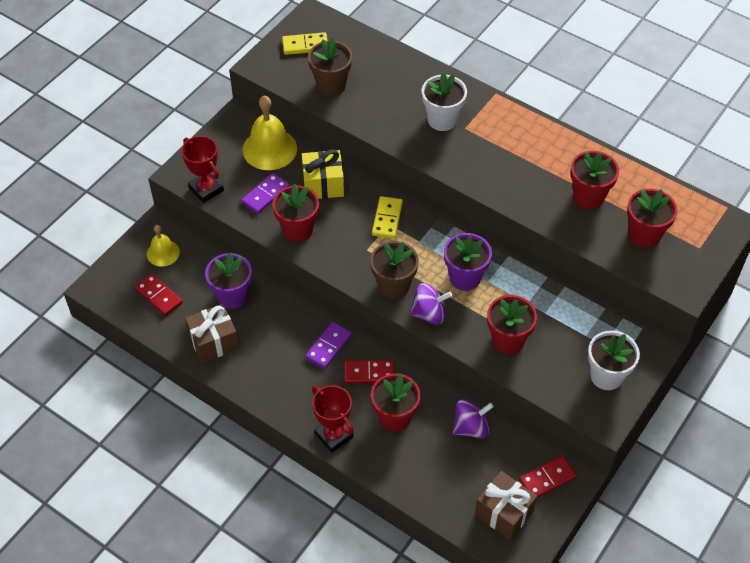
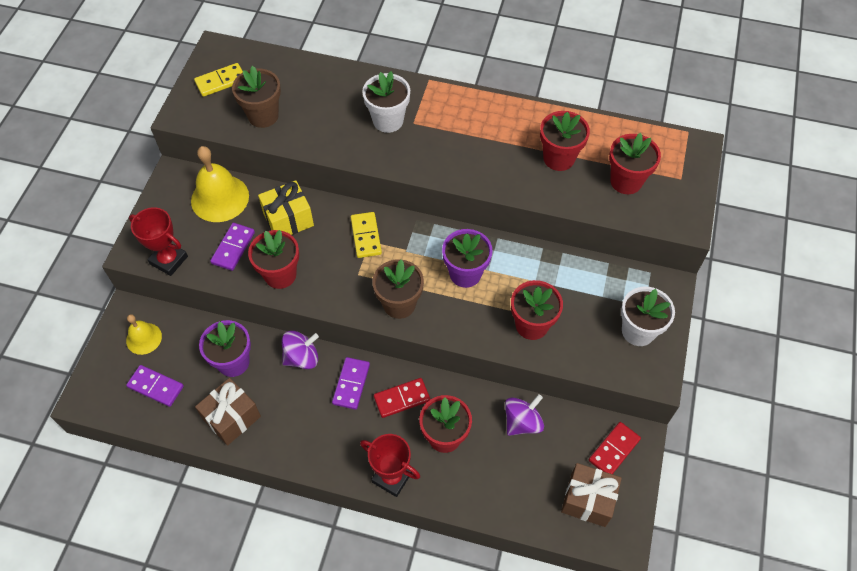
camera: 20 degrees left, 5 degrees up
(158, 296) = (155, 387): red domino -> purple domino
(429, 314) = (445, 322): purple spinning top -> purple spinning top (302, 357)

